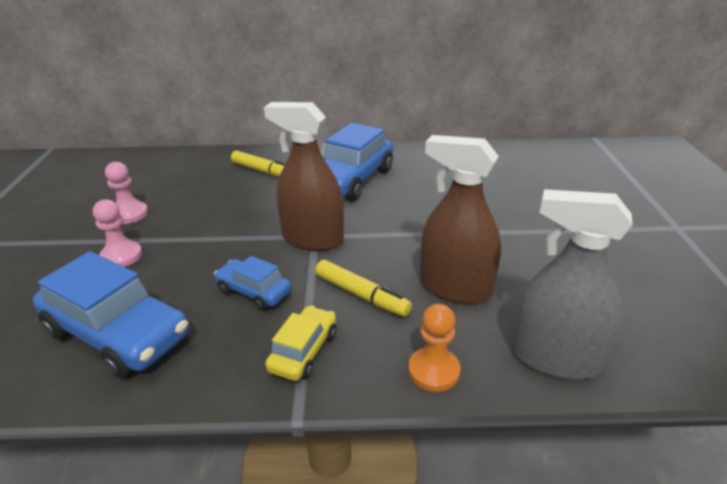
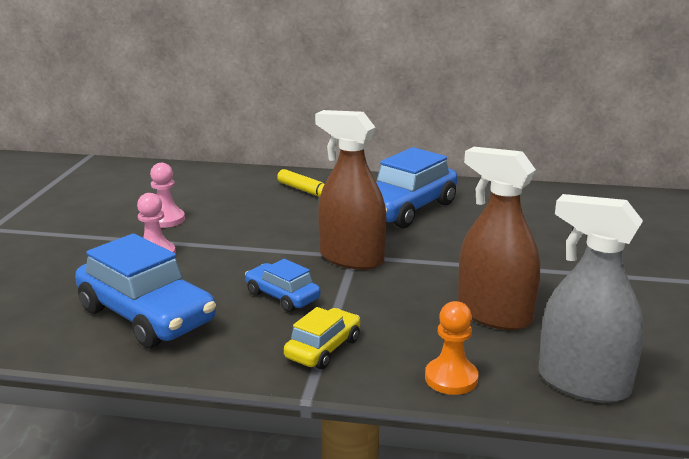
camera: 10 degrees right, 10 degrees down
(361, 295) = (392, 310): yellow marker -> none

